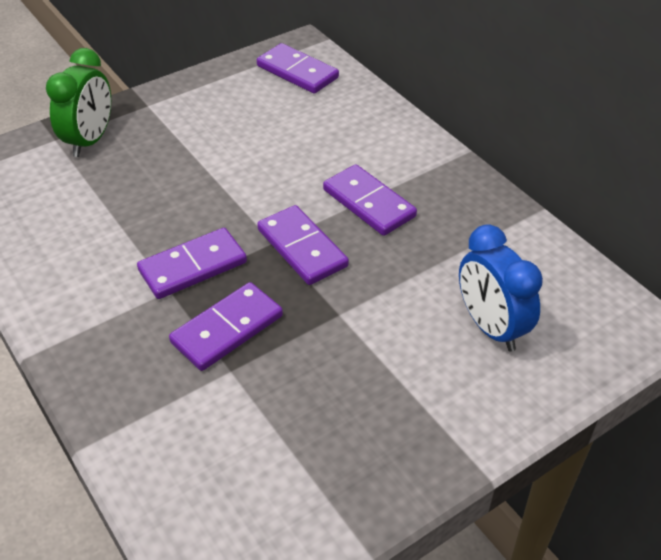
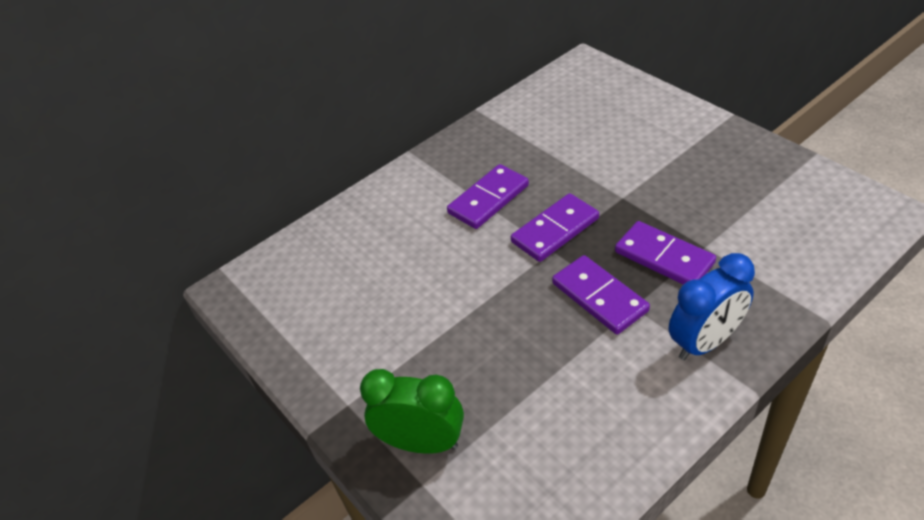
camera: 90 degrees left, 0 degrees up
(297, 72) = (284, 281): purple domino -> none
(490, 327) = (607, 123): blue clock -> blue clock (705, 342)

